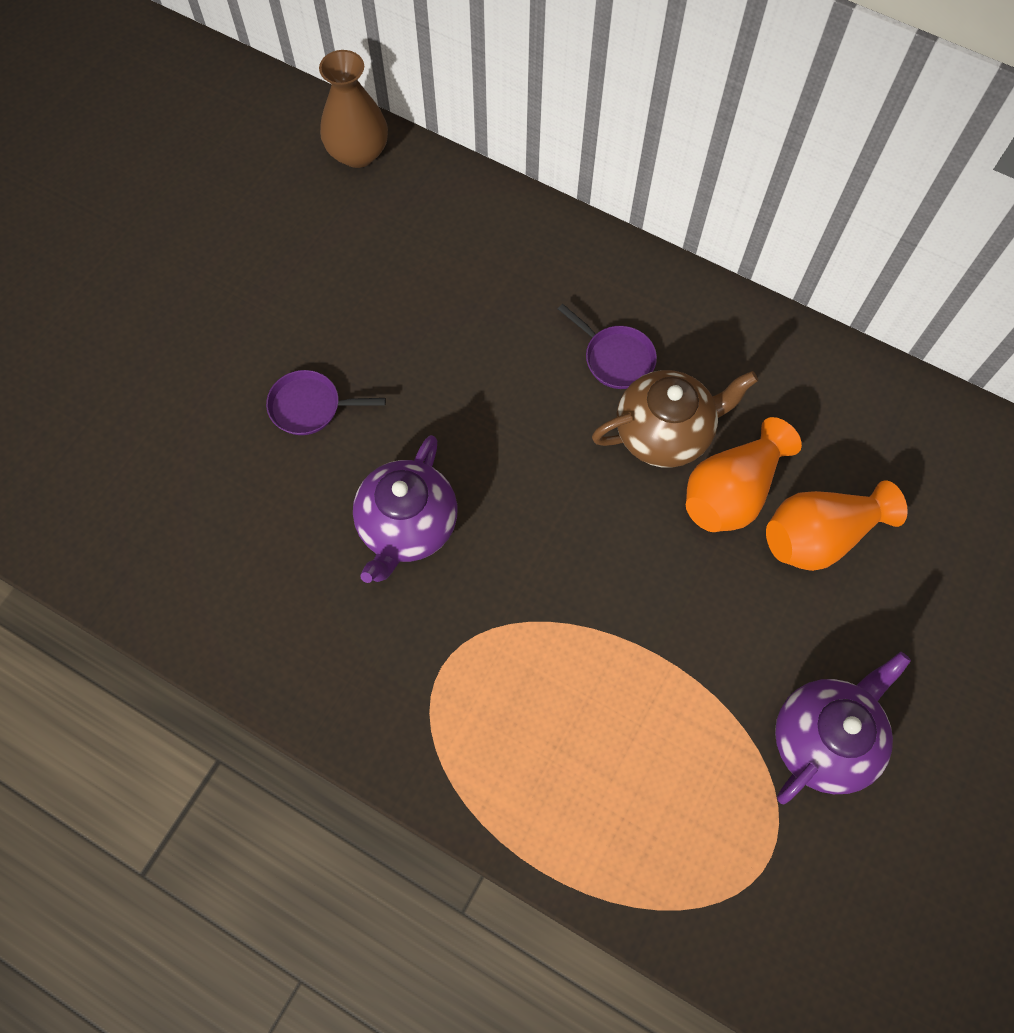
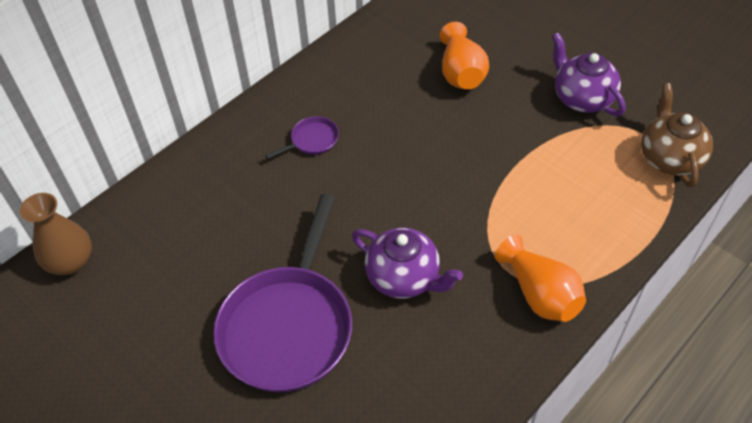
camera: 75 degrees left, 15 degrees down
(310, 406) = (288, 326): purple pan -> purple pan, size x2.40
(665, 433) = (374, 127): brown teapot -> brown teapot (669, 158)
(731, 492) = (423, 104): orange vase -> orange vase (540, 294)

